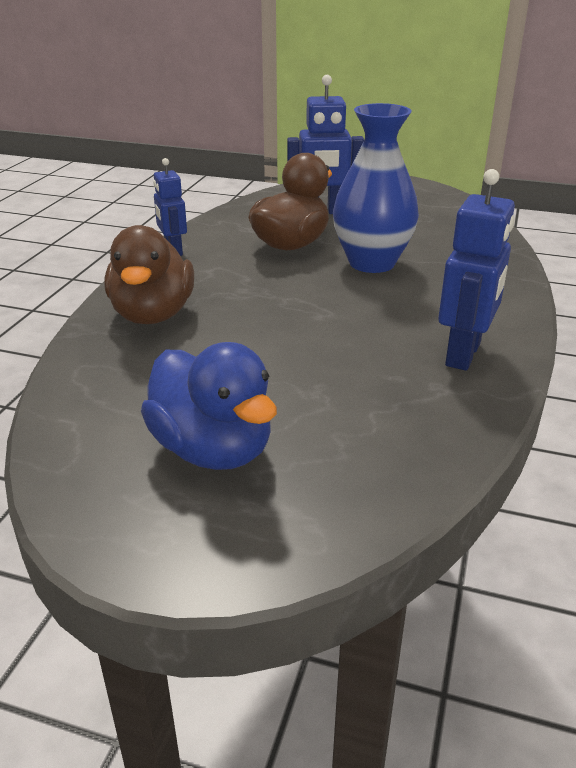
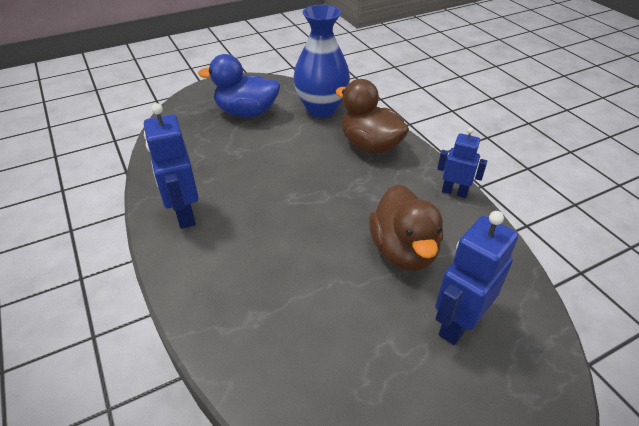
camera: 135 degrees right, 10 degrees up
(372, 263) = (322, 268): blue vase -> blue vase (321, 109)

